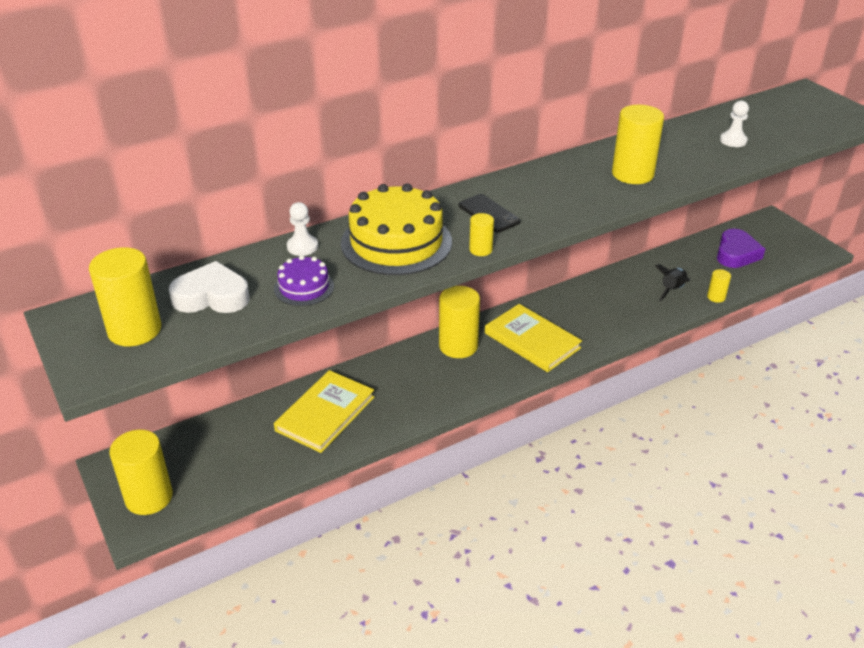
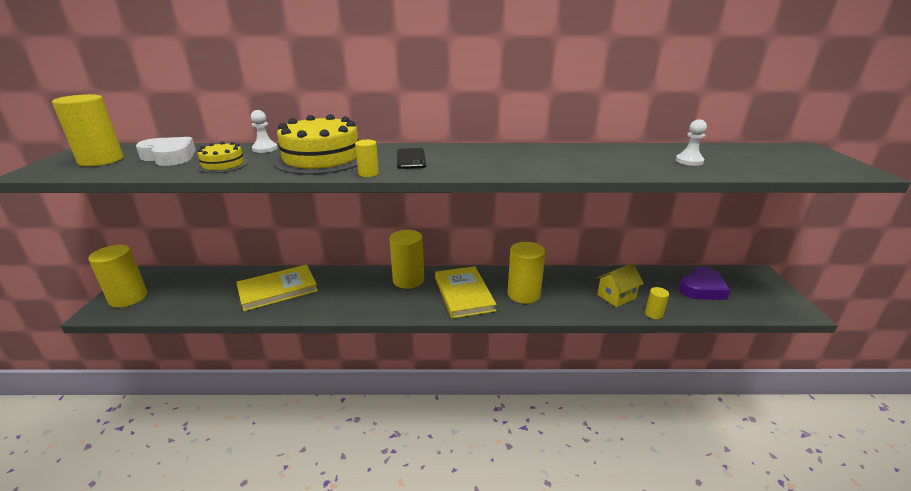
camera: 30 degrees right, 10 degrees down
(304, 287) = (223, 165): purple cake -> yellow cake
(632, 174) = (562, 162): yellow cylinder -> yellow cylinder (523, 294)
(672, 290) = (616, 296): black rocket -> yellow house

